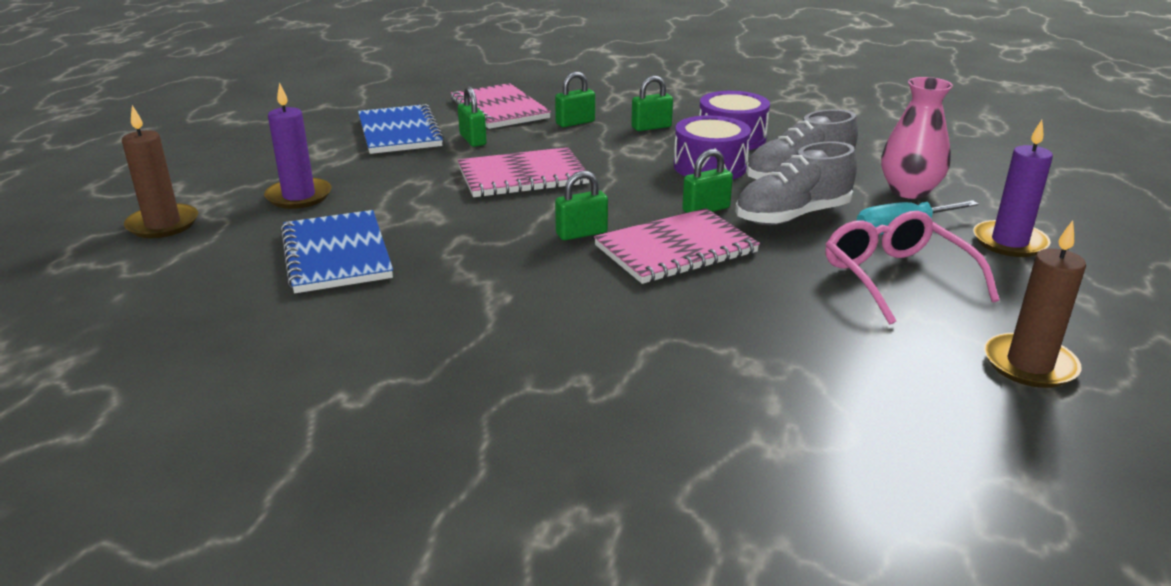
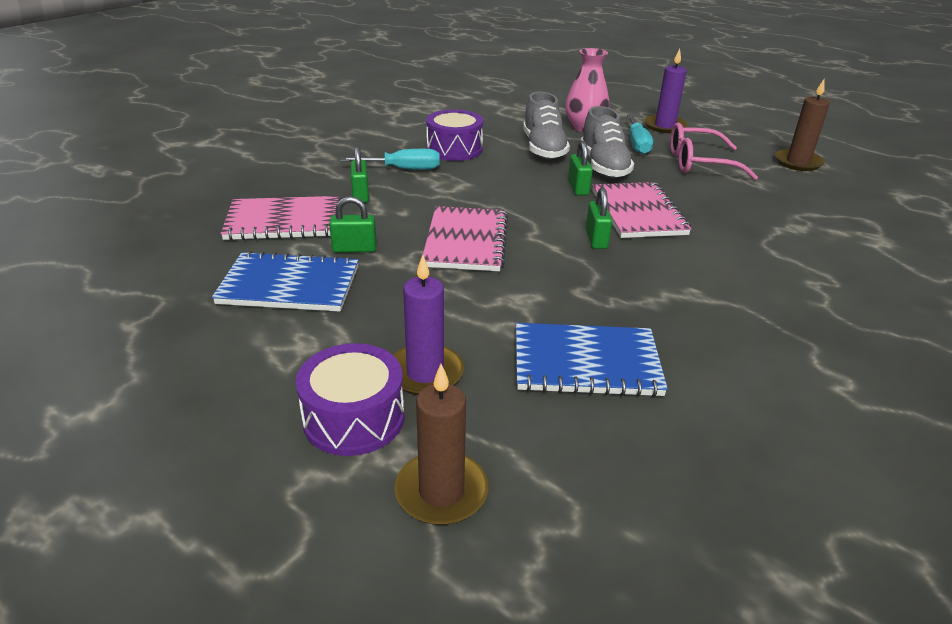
camera: 70 degrees left, 5 degrees up
(651, 127) = (404, 169): green padlock -> turquoise screwdriver
(710, 166) = (503, 169): purple drum -> purple drum (354, 418)

